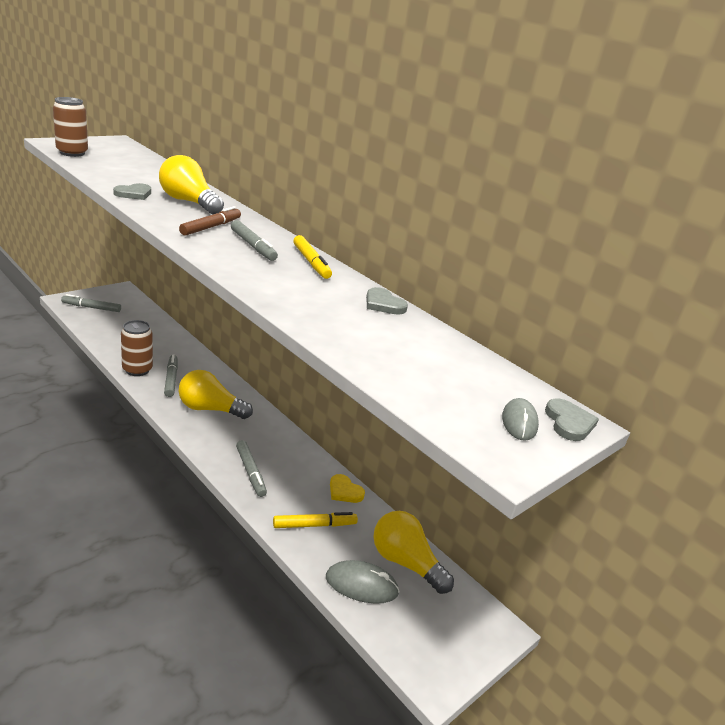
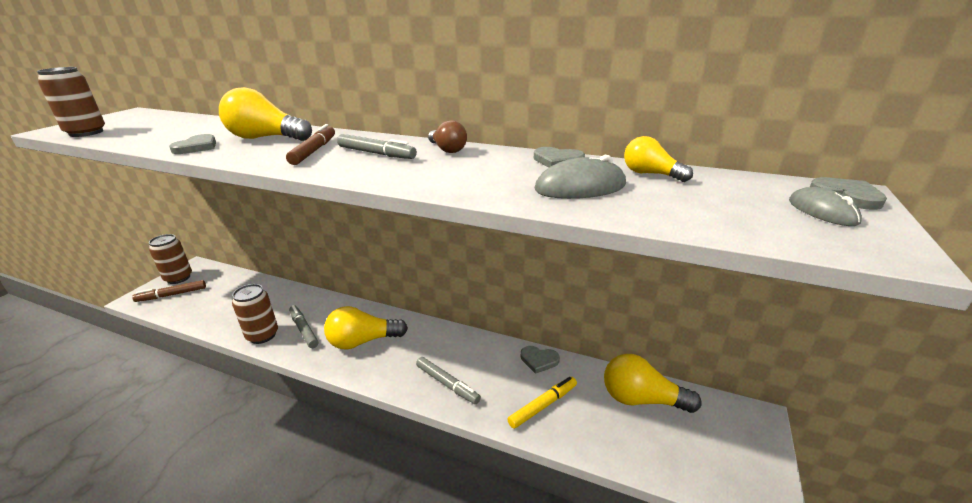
camera: 20 degrees left, 0 degrees up
(92, 308) = (172, 295): grey marker -> brown marker
(104, 295) = (178, 278): none -> brown can
(311, 262) = (447, 149): yellow marker -> brown light bulb
(344, 491) = (539, 360): yellow heart -> grey heart
(361, 585) = (629, 441): grey mouse -> grey mouse (580, 187)
(439, 344) = (650, 174): none -> yellow light bulb

